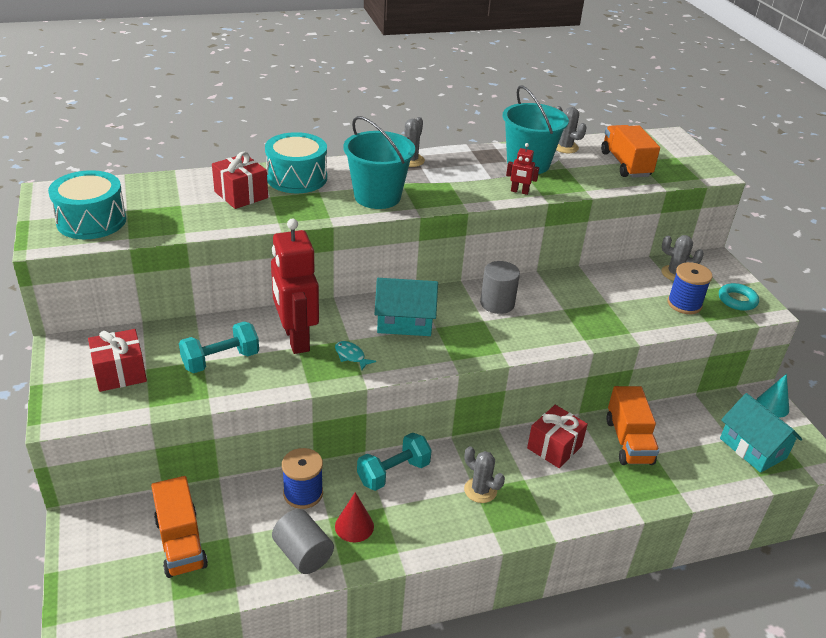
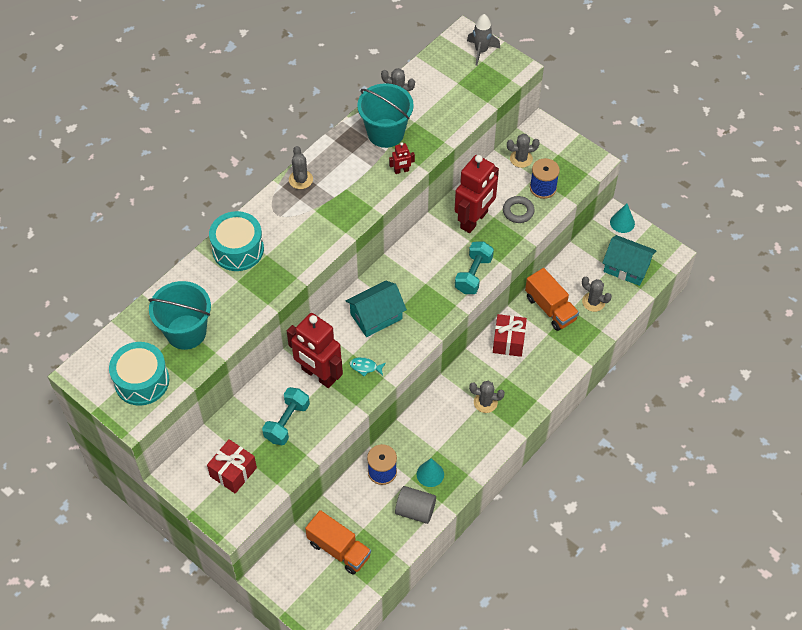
camera: 30 degrees left, 20 degrees up
(241, 195) = (216, 292): red gift -> none
(354, 526) = (430, 474): red cone -> turquoise cone
(377, 197) = (311, 236): turquoise bucket -> turquoise bucket (186, 332)
(393, 473) = (425, 423): turquoise dumbbell -> turquoise dumbbell (473, 275)
(497, 303) = (423, 261): grey cylinder -> none
(583, 296) = (474, 220): none -> red robot
(625, 164) = (453, 93): orange truck -> none
(640, 310) = (518, 211): none -> grey ring
(681, 151) = (481, 51): none -> grey rocket
(688, 460) = (593, 302): none -> grey cactus
(737, 300) = (574, 163): turquoise ring -> none

